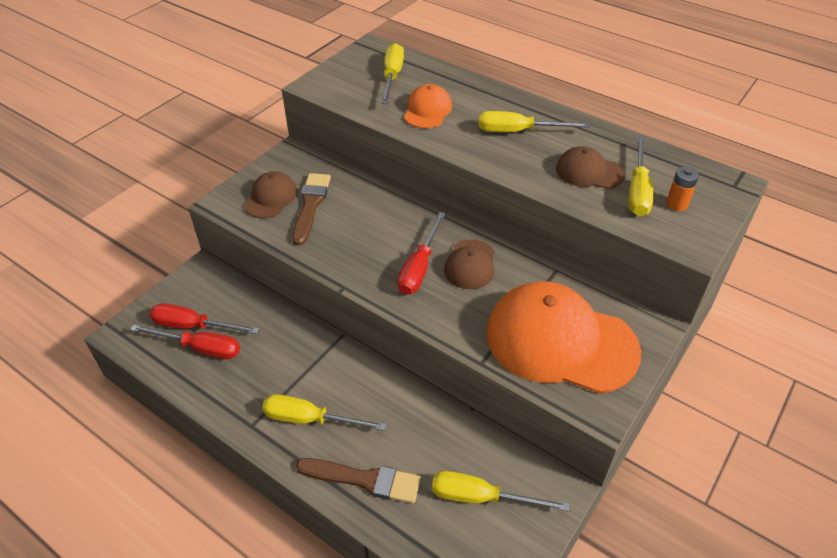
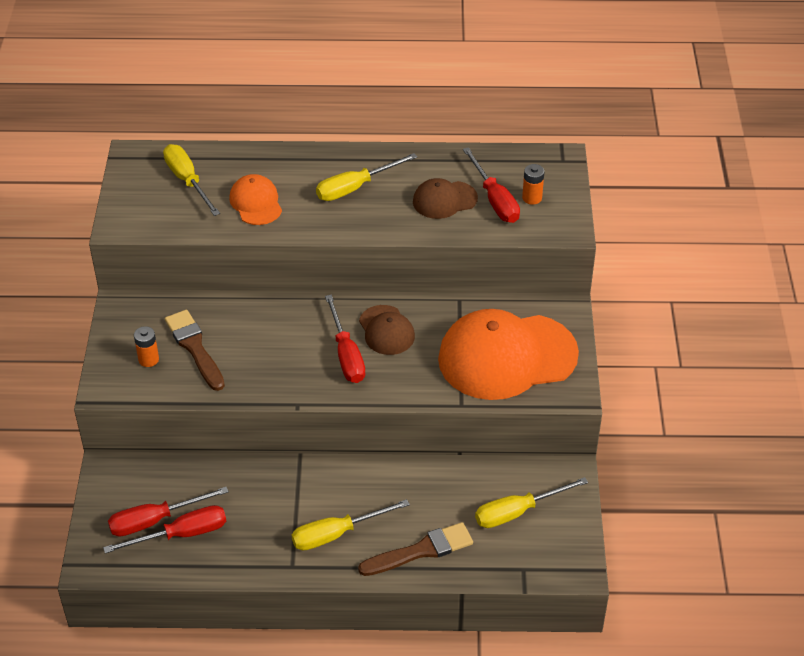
camera: 35 degrees left, 0 degrees up
(271, 198) = (148, 359): brown cap -> orange battery
(637, 191) = (494, 200): yellow screwdriver -> red screwdriver

